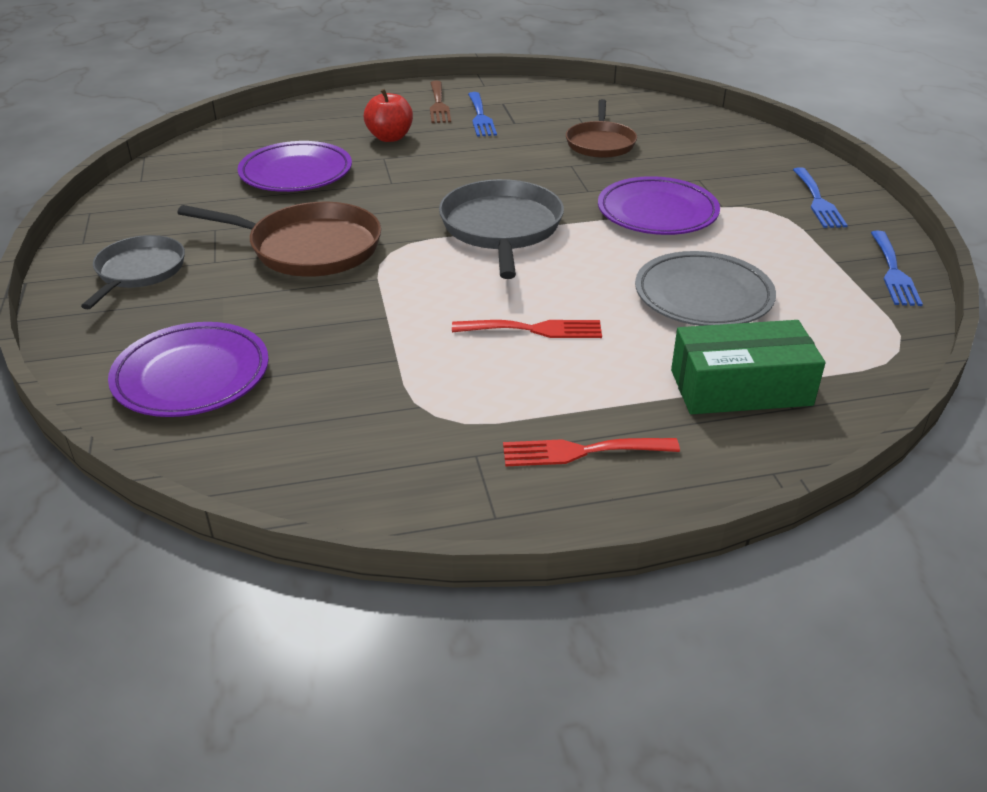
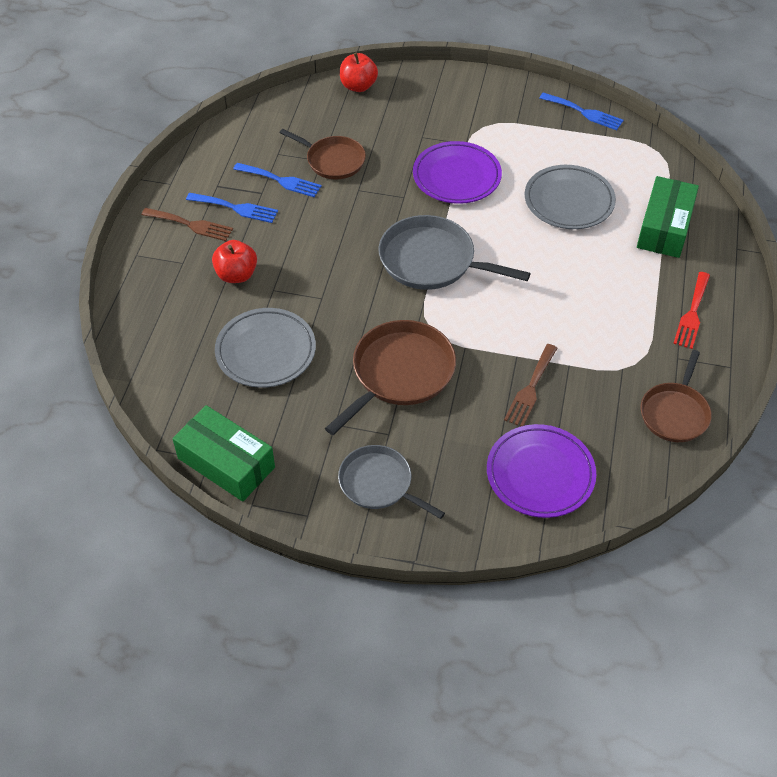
camera: 65 degrees left, 15 degrees up
(139, 188) = (226, 463): none -> green box
(296, 173) = (266, 351): purple plate -> grey plate
(336, 338) = (530, 389): none -> brown fork
(360, 474) = (675, 413): none -> brown pan
(535, 329) = (567, 289): red fork -> none
(732, 130) = (358, 86): none -> red apple
(818, 201) = (486, 99): blue fork -> blue fork (281, 180)

